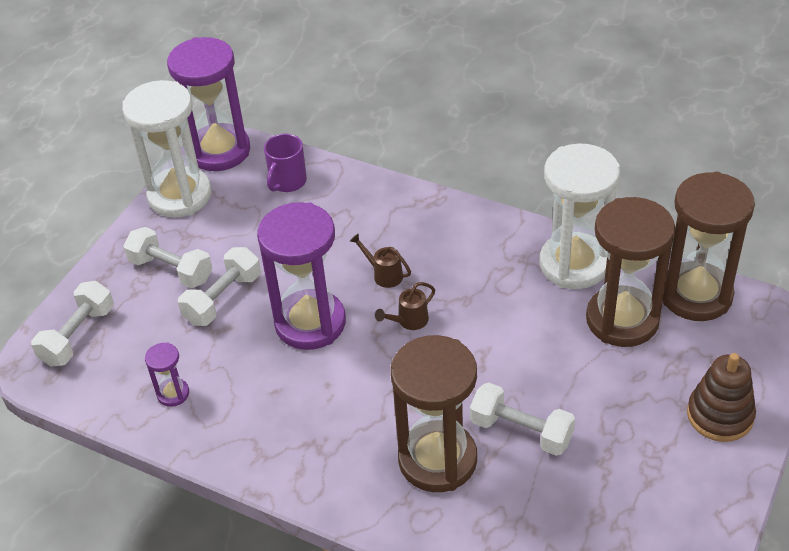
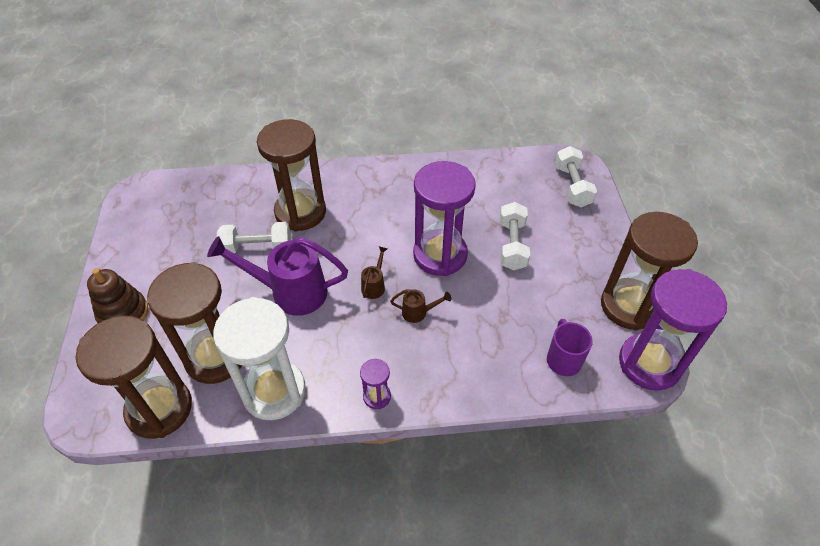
camera: 145 degrees right, 5 degrees up
(171, 270) = (567, 248): white dumbbell -> none
(173, 394) = (482, 181): purple hourglass -> purple hourglass (377, 396)
(180, 195) = (629, 306): white hourglass -> brown hourglass
(507, 354) = (291, 292): none -> purple watering can

